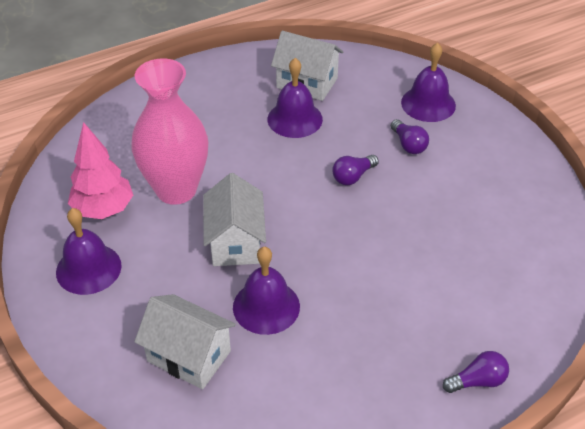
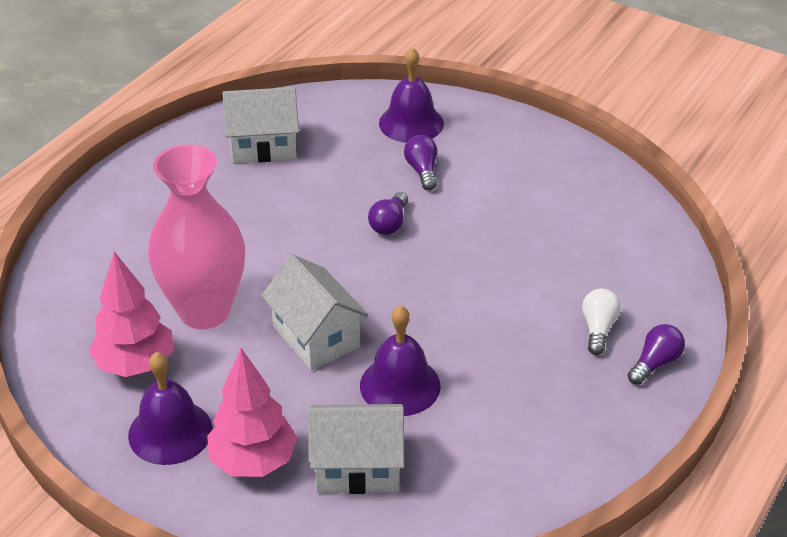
camera: 30 degrees left, 5 degrees down
(124, 316) = (253, 462): none -> pink tree
(295, 119) = (280, 188): purple bell -> none
(408, 144) = (422, 171): purple light bulb -> purple light bulb turned 135 degrees counterclockwise
(452, 330) = (598, 329): none -> white light bulb

